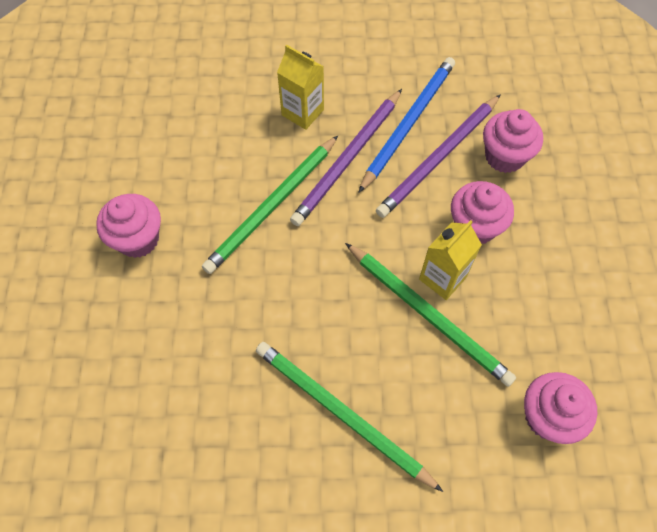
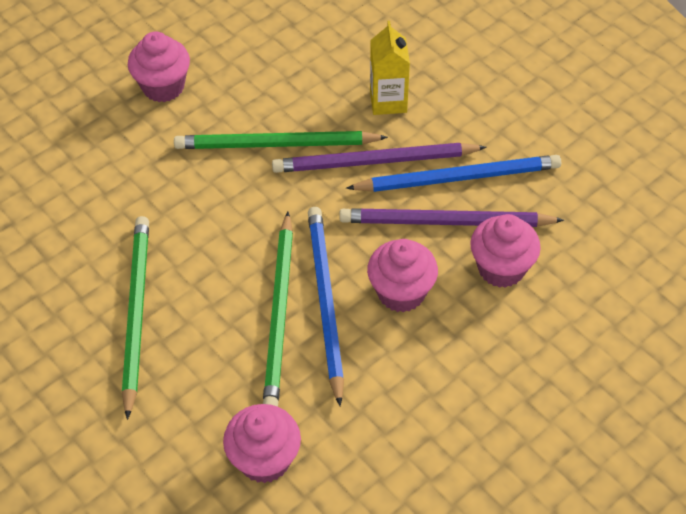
camera: 50 degrees right, 10 degrees down
(442, 278) = (325, 301): yellow carton -> blue pencil

